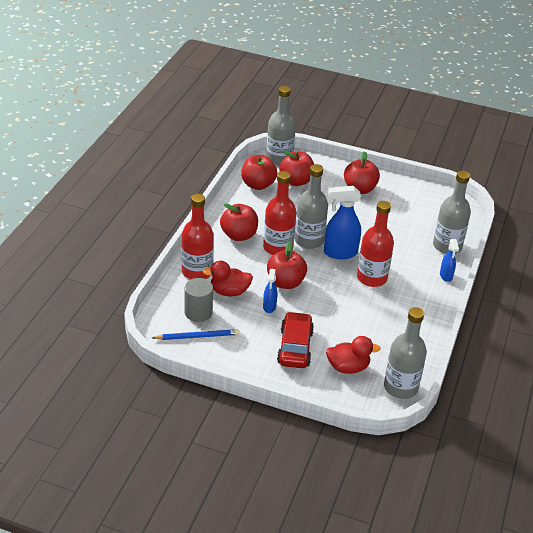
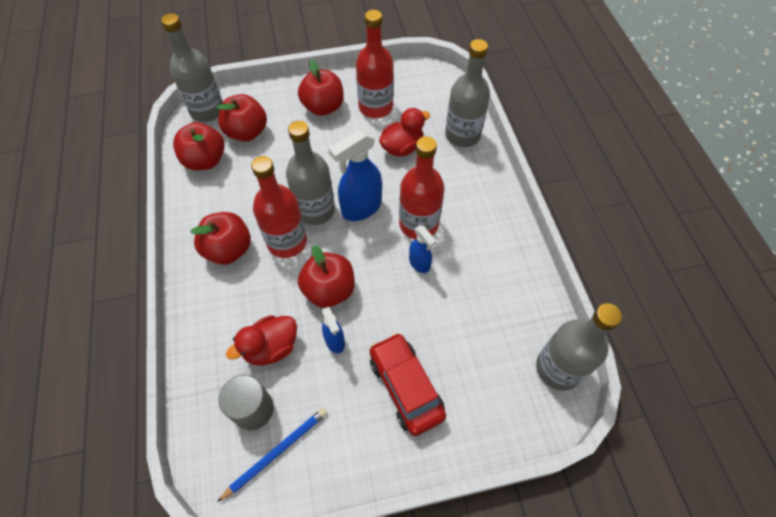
camera: 30 degrees left, 20 degrees up
(197, 272) = (211, 340): red bottle -> red bottle (375, 107)
(348, 367) = (484, 377): red duck -> red duck (402, 147)
(446, 276) = (489, 176): blue spray bottle -> blue spray bottle (419, 263)

